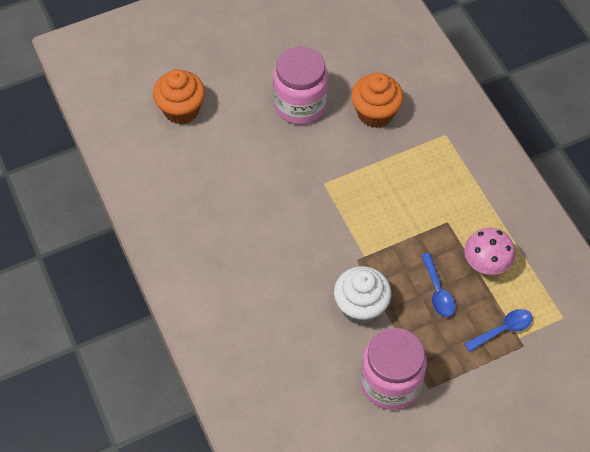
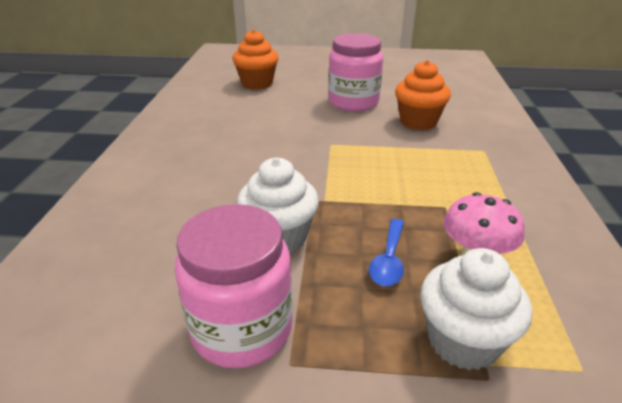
camera: 30 degrees right, 25 degrees down
(503, 329) = (462, 341): blue spoon -> white cupcake

